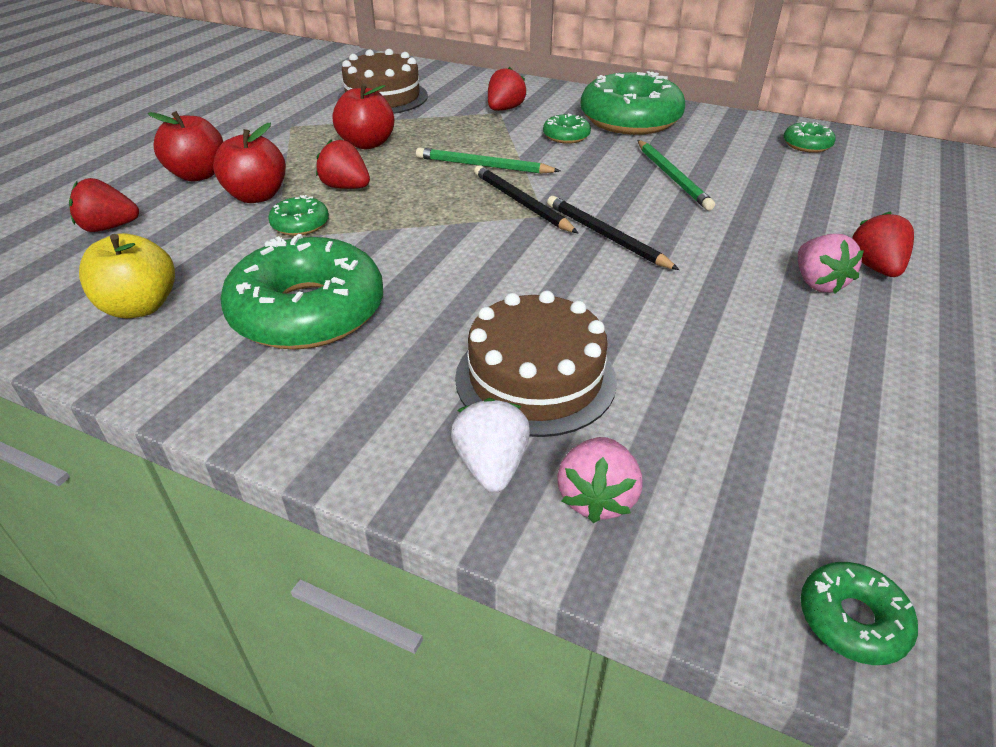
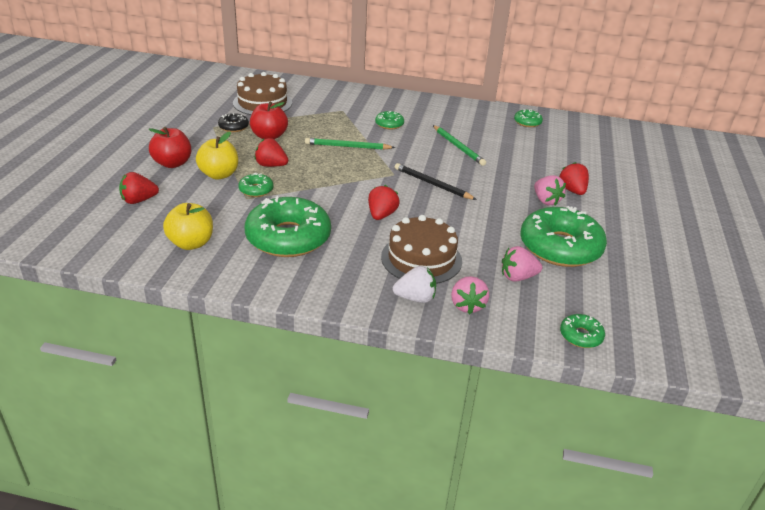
camera: 15 degrees left, 5 degrees down
(257, 196) = (219, 174): red apple -> yellow apple
(321, 128) = (233, 127): none -> black donut
(491, 466) = (415, 298): white strawberry -> white strawberry turned 105 degrees clockwise
(504, 109) = (345, 108): red strawberry -> red strawberry (381, 215)
(521, 203) = (379, 168): black pencil -> none
(630, 119) = (423, 111): green donut -> green donut (560, 247)
(726, 441) = (518, 277): none -> pink strawberry

